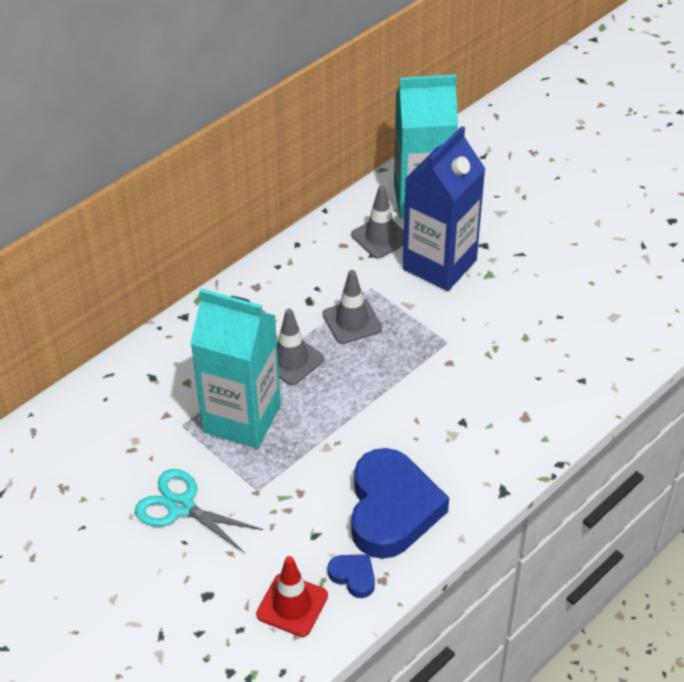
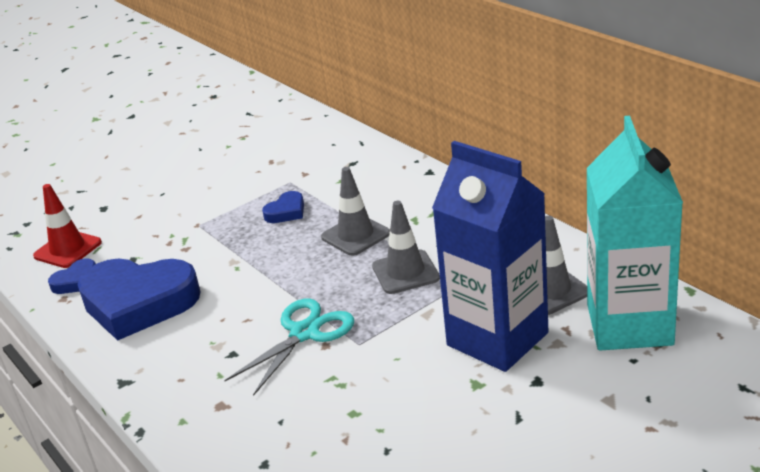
camera: 100 degrees right, 15 degrees down
(181, 507) = (198, 189): turquoise scissors -> turquoise scissors (304, 333)
(242, 419) = (286, 212): turquoise carton -> blue heart

